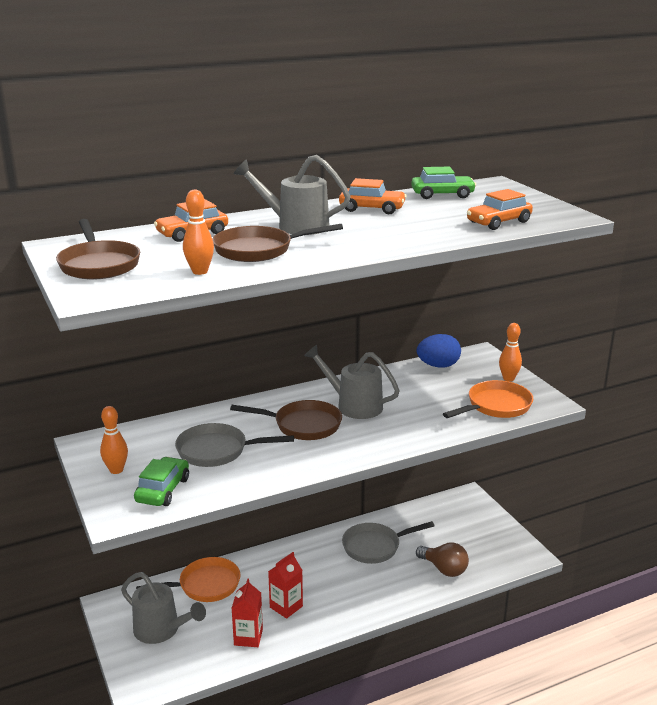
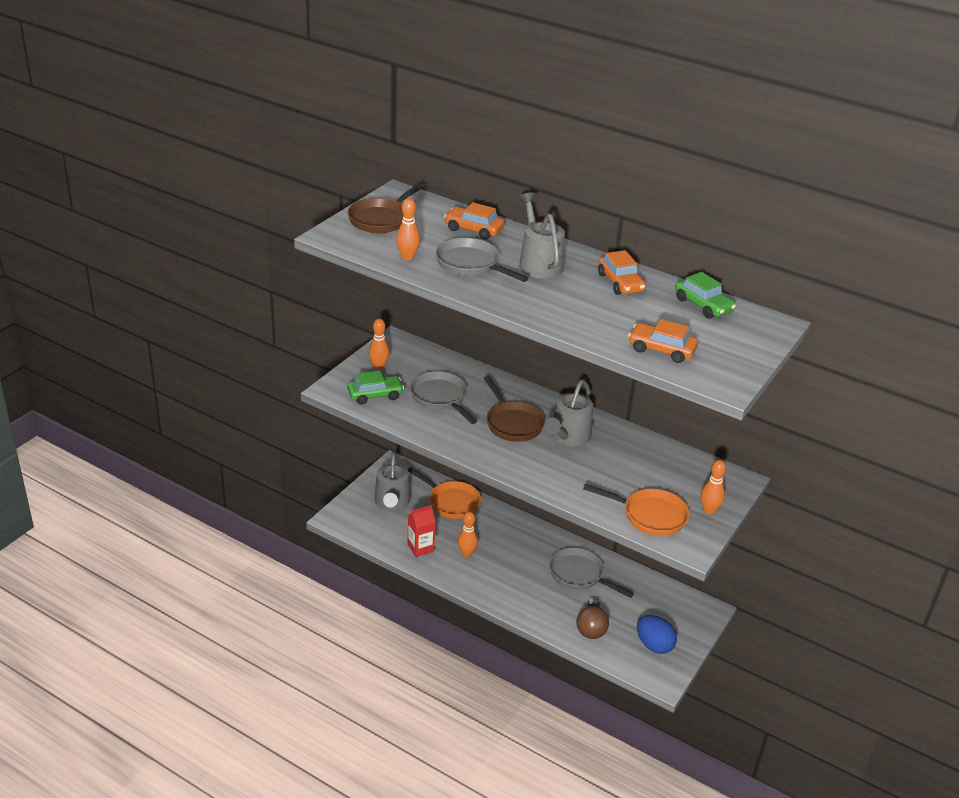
camera: 55 degrees right, 10 degrees up
(259, 250) = (471, 265): brown pan -> grey pan
(286, 607) = (466, 553): red carton -> orange bowling pin
(353, 405) = (567, 437): grey watering can -> grey watering can turned 150 degrees counterclockwise
(438, 366) = (685, 462): blue egg -> blue egg (654, 645)

